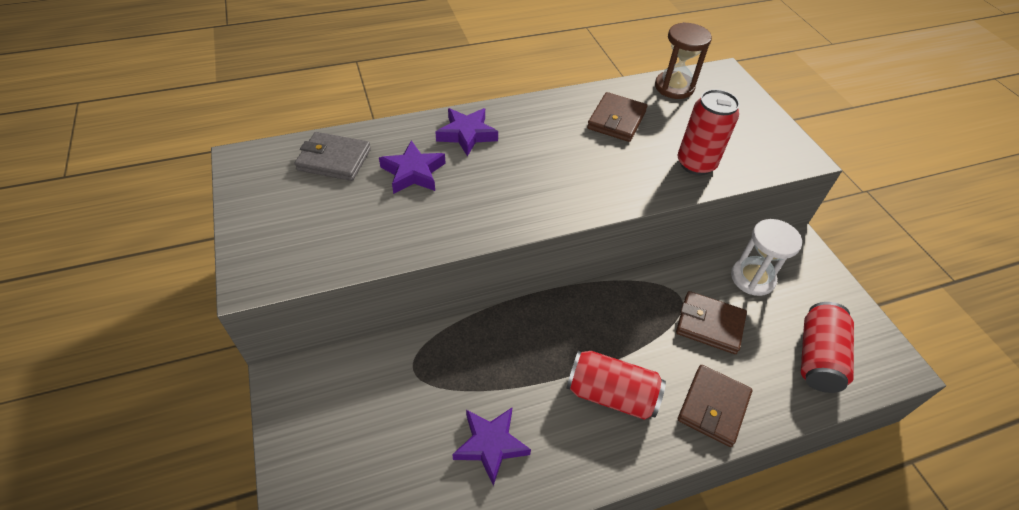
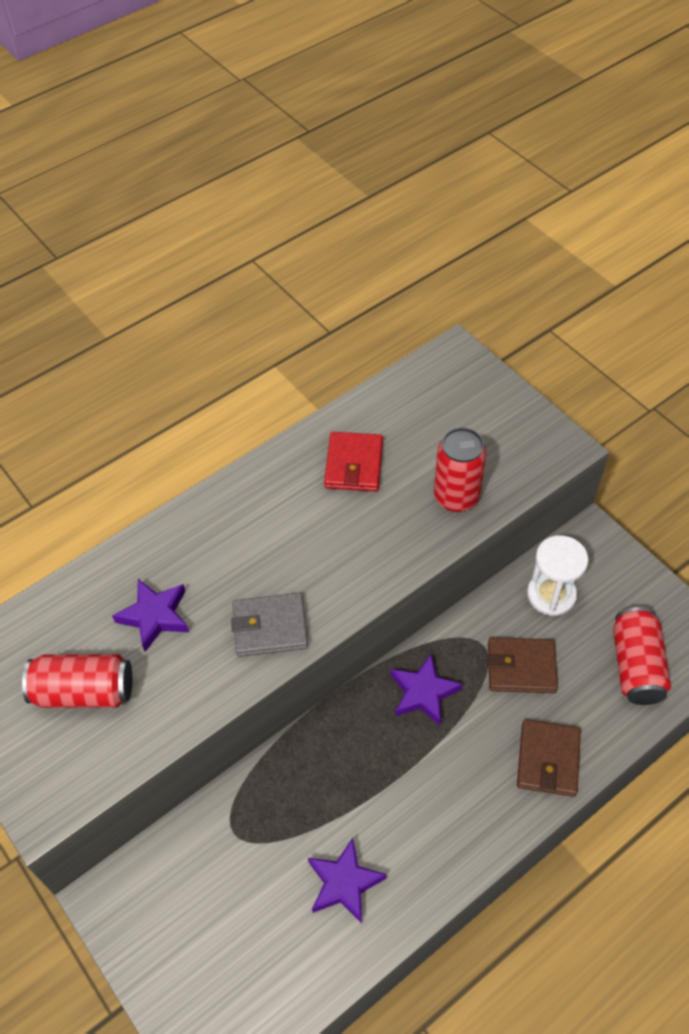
camera: 15 degrees left, 5 degrees up
(334, 160) = (58, 631): grey wallet -> grey wallet (270, 627)
(467, 134) = (194, 543): purple star -> purple star (423, 693)
(611, 394) = (445, 784): red can -> red can (84, 691)
(616, 120) = (354, 464): brown wallet -> red wallet
(674, 87) = (404, 393): brown hourglass -> none

